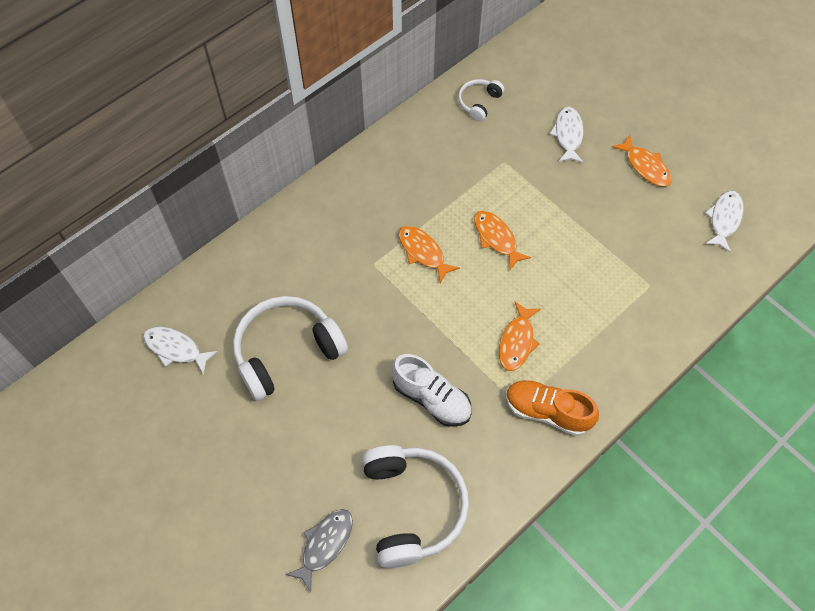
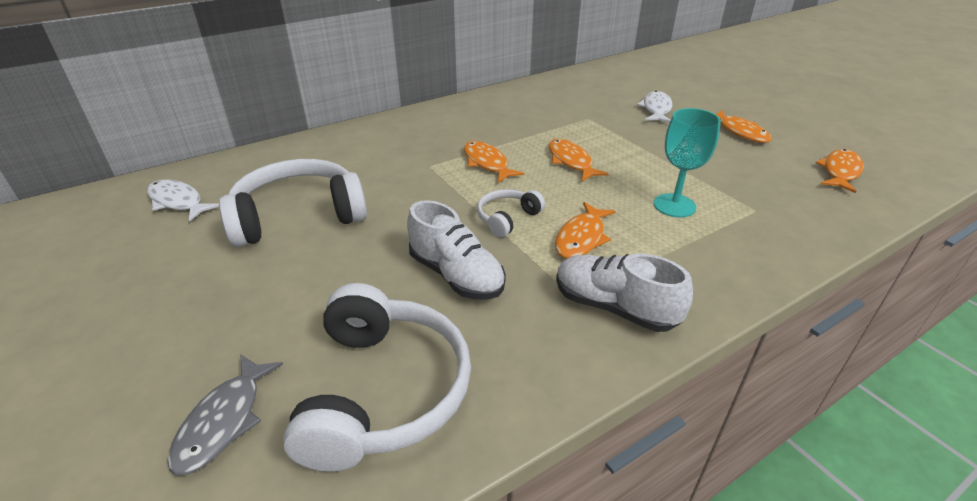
camera: 10 degrees right, 25 degrees down
(325, 545) = (224, 421): grey fish -> grey fish turned 150 degrees clockwise
(479, 103) = (570, 87): white headphones -> white headphones (507, 218)
(547, 411) = (614, 307): orange shoe -> white shoe
(586, 289) = (674, 205): none -> turquoise goblet
(724, 219) = (840, 172): white fish -> orange fish

